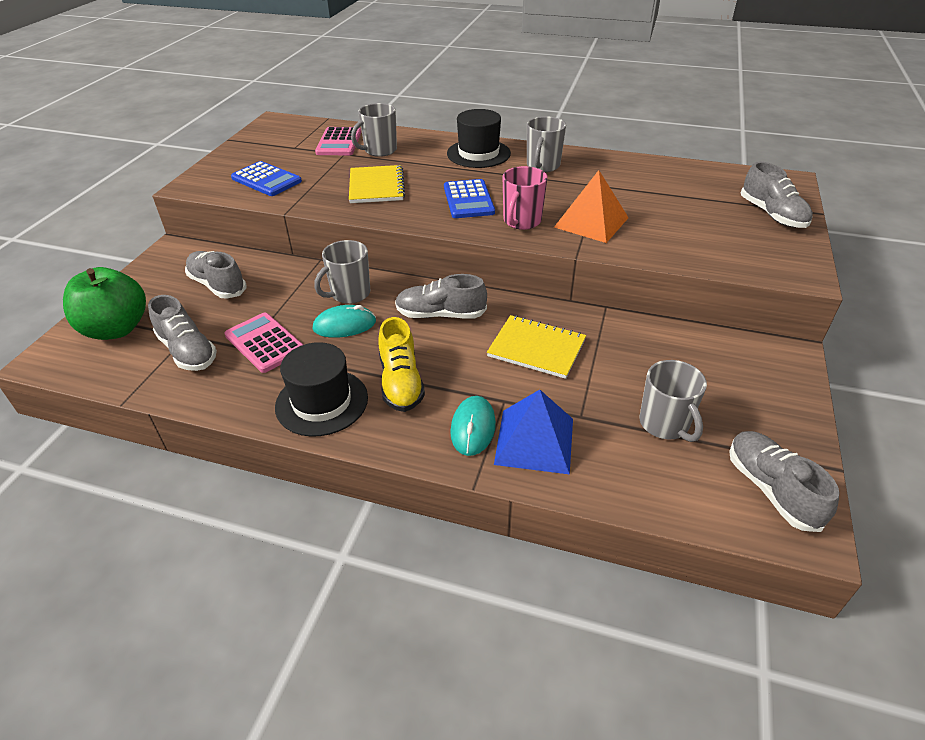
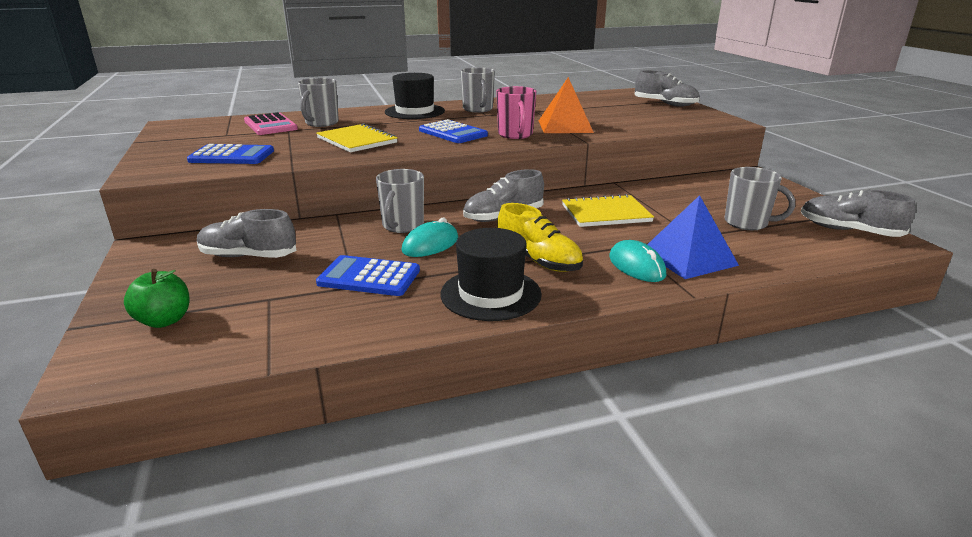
camera: 35 degrees left, 15 degrees down
(116, 329) = (164, 320): green apple -> green apple, size x0.59
(188, 351) = (289, 308): grey shoe -> none
(265, 343) = (369, 277): pink calculator -> blue calculator

